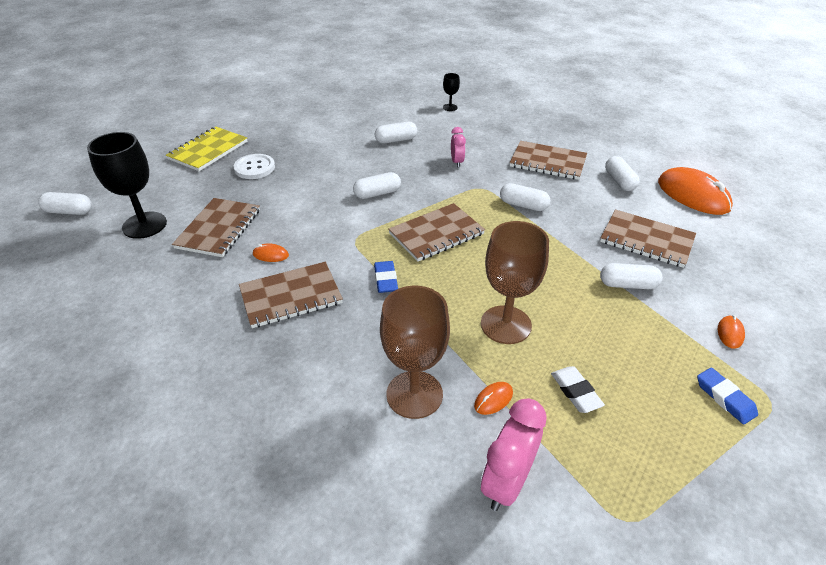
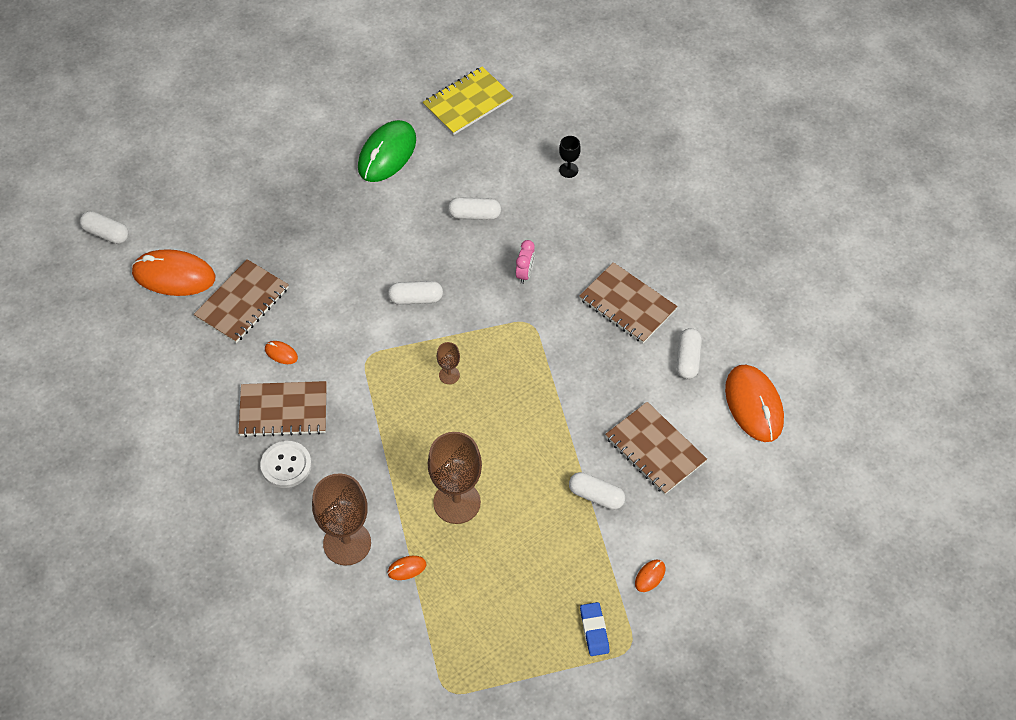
camera: 20 degrees right, 15 degrees up
(144, 225) = (174, 276): black goblet -> orange mouse
(208, 150) = (261, 173): yellow notebook -> yellow notebook (468, 102)
(254, 168) = (302, 218): white button -> white button (286, 465)
(309, 123) = (387, 154): none -> green mouse
(386, 279) = (375, 418): blue eraser -> none
(436, 234) = (449, 375): brown notebook -> brown goblet
(506, 483) = (380, 636): pink clock -> none
(523, 205) = (559, 363): white capsule -> none
(576, 392) = (476, 584): white eraser -> none

